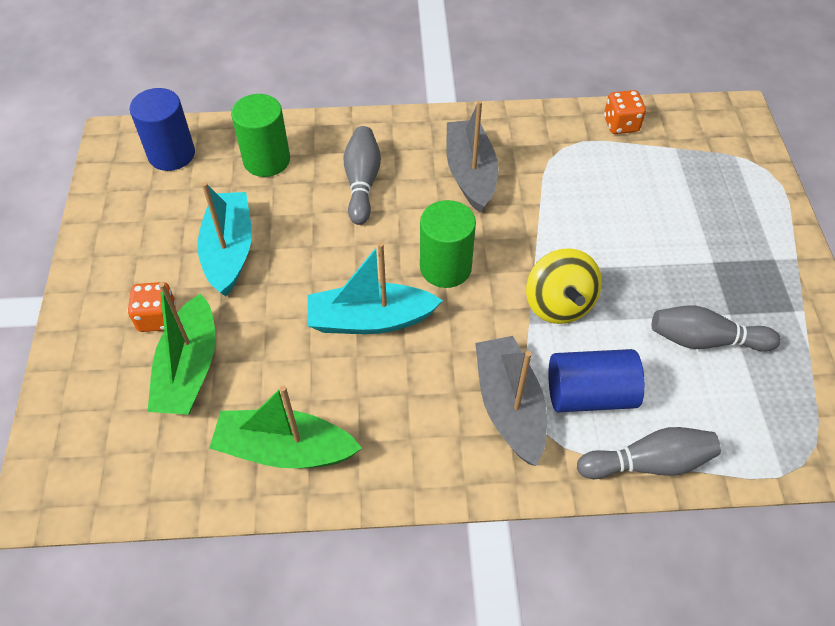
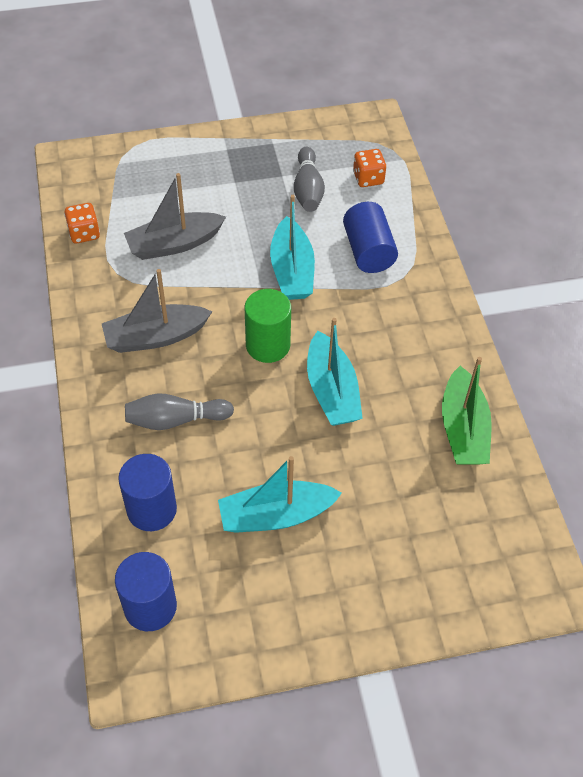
camera: 100 degrees left, 0 degrees up
(157, 318) = (364, 556): orange dice -> orange dice (368, 178)
(189, 369) = (410, 515): green boat -> none
(266, 160) = (152, 509): green cylinder -> blue cylinder
(509, 407) = (390, 295): grey boat -> grey boat (174, 244)
(558, 304) = (292, 270): yellow spinning top -> turquoise boat
(648, 463) = (413, 221): grey bowling pin -> none

